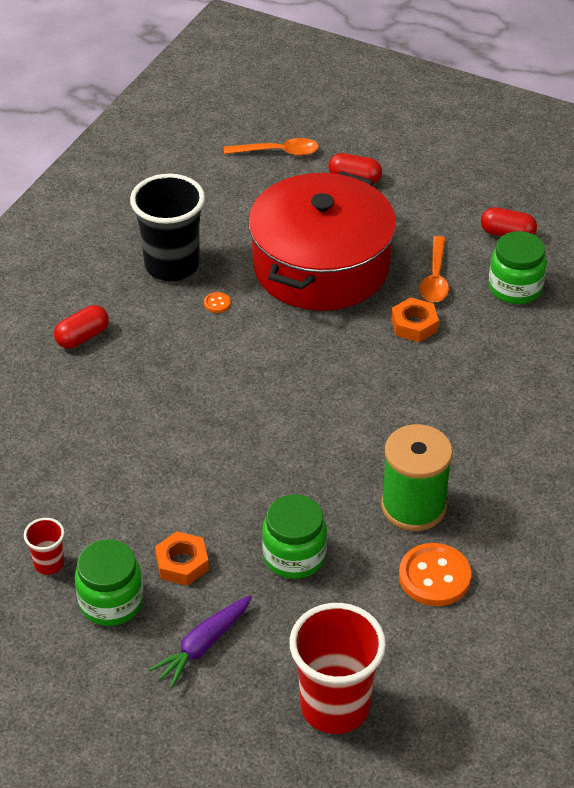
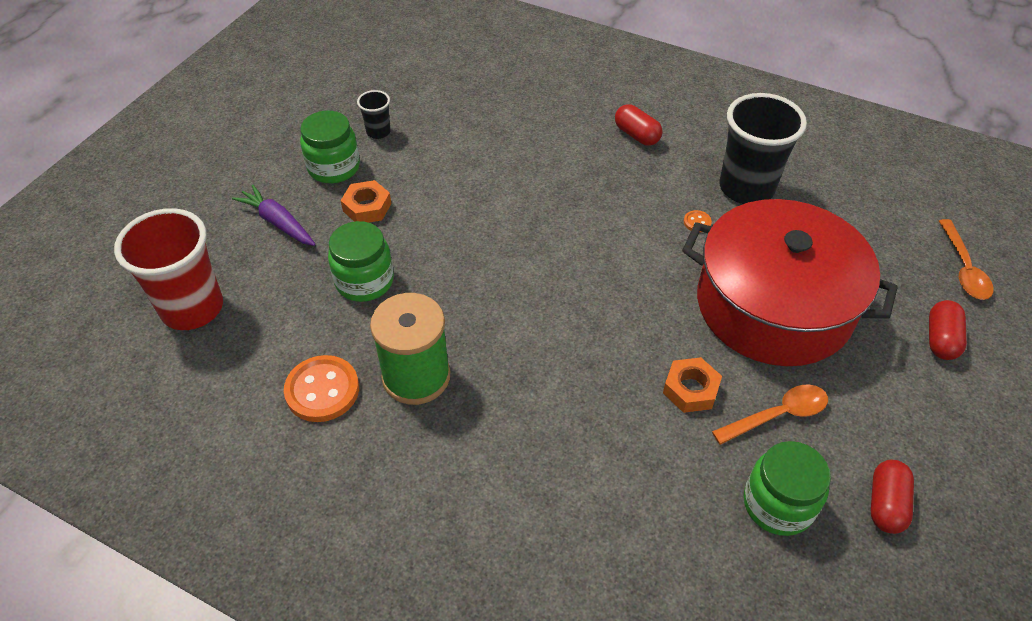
camera: 90 degrees right, 5 degrees up
(49, 564) = (378, 132): red cup -> black cup
(435, 278) = (777, 415): orange spoon -> orange spoon turned 150 degrees clockwise

